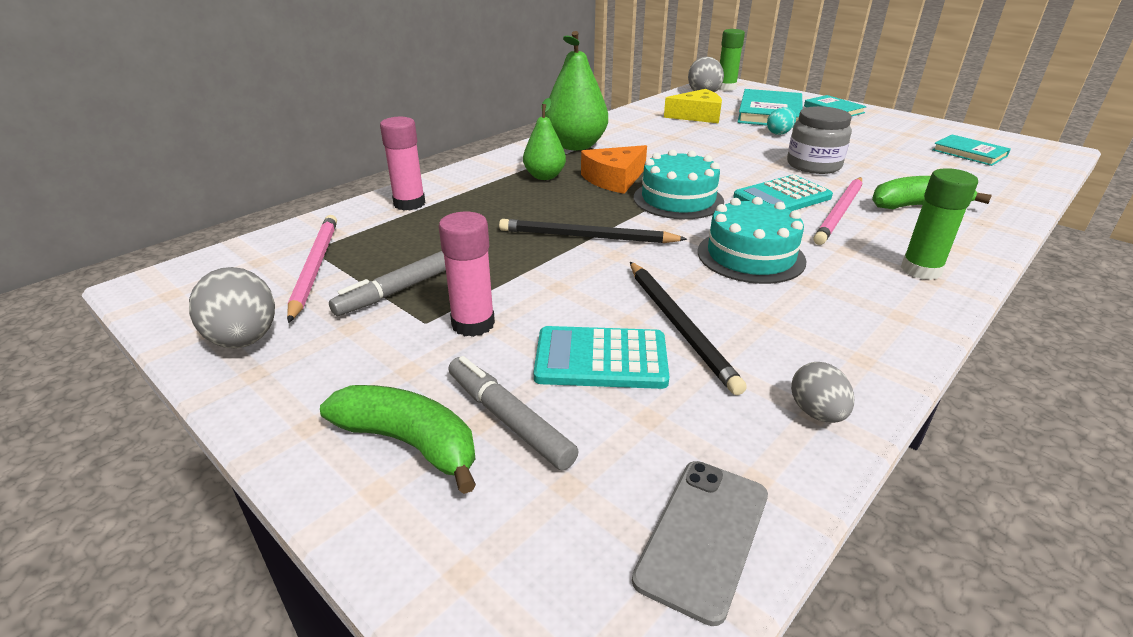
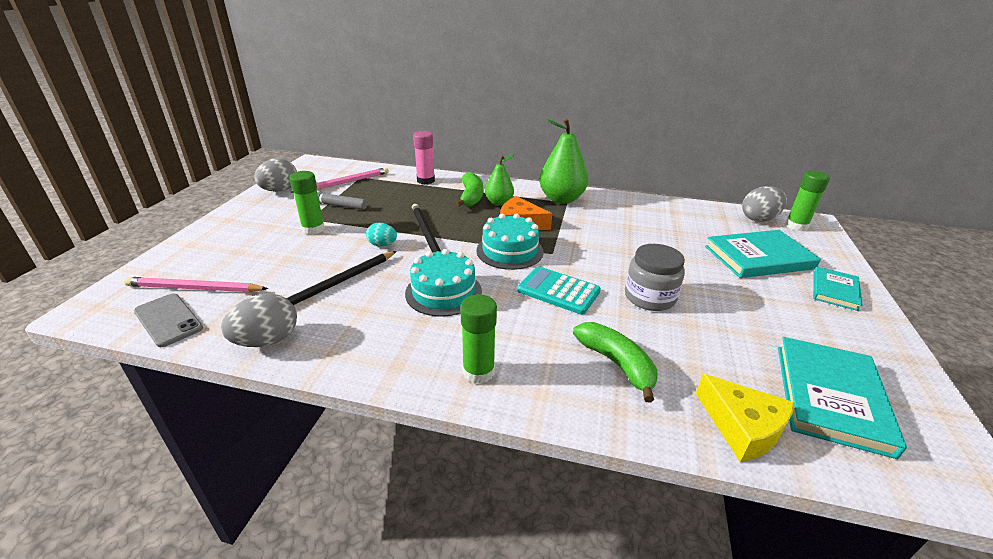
camera: 60 degrees right, 0 degrees up
(410, 443) = (220, 241): green banana -> green banana (471, 197)
(473, 324) = (313, 229): pink glue stick -> green glue stick
(508, 419) = (240, 257): grey marker -> none
(601, 359) = (295, 267): turquoise calculator -> none
(697, 116) = (693, 227): yellow cheese -> yellow cheese (742, 427)
(703, 536) = (168, 320): grey phone -> grey phone turned 45 degrees clockwise
(779, 133) = (709, 270): turquoise egg -> turquoise egg (382, 245)
(816, 413) = (267, 340): grey egg -> grey egg, size x1.62
(840, 212) = (556, 321): pink pencil -> pink pencil (194, 288)
(969, 153) = (831, 397): turquoise book -> turquoise book, size x1.70

